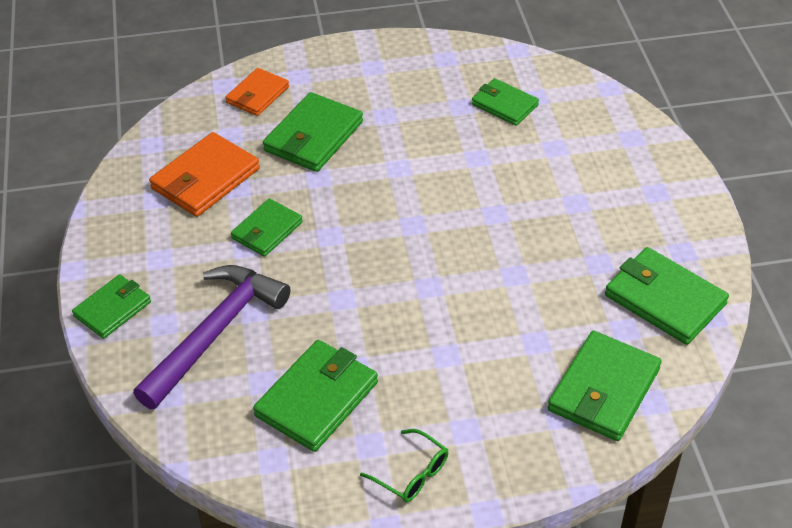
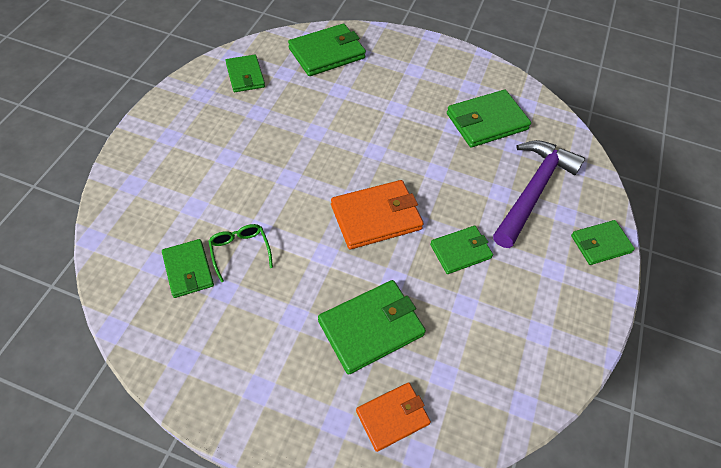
camera: 155 degrees left, 10 degrees up
(205, 179) = (488, 331): orange wallet -> orange wallet (376, 217)
(214, 333) = (532, 190): purple hammer -> purple hammer turned 150 degrees clockwise
(411, 473) = (457, 65): green glasses -> green glasses (240, 251)
(664, 299) = (245, 76): green wallet -> green wallet, size x0.64

